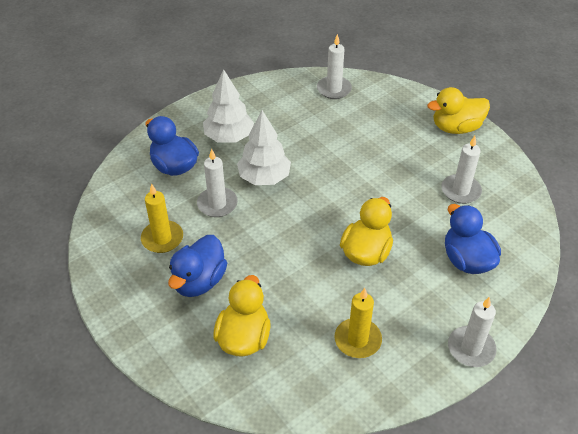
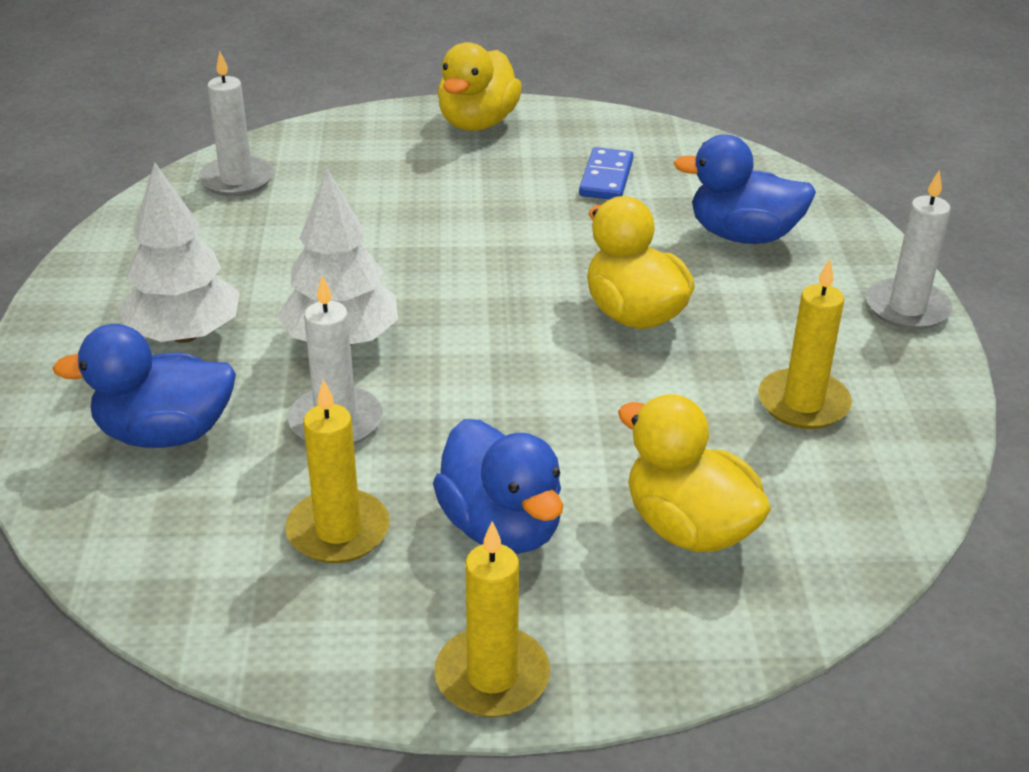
camera: 55 degrees left, 10 degrees down
(124, 319) = (492, 677): none -> yellow candle
(460, 191) = (606, 178): white candle -> blue domino

